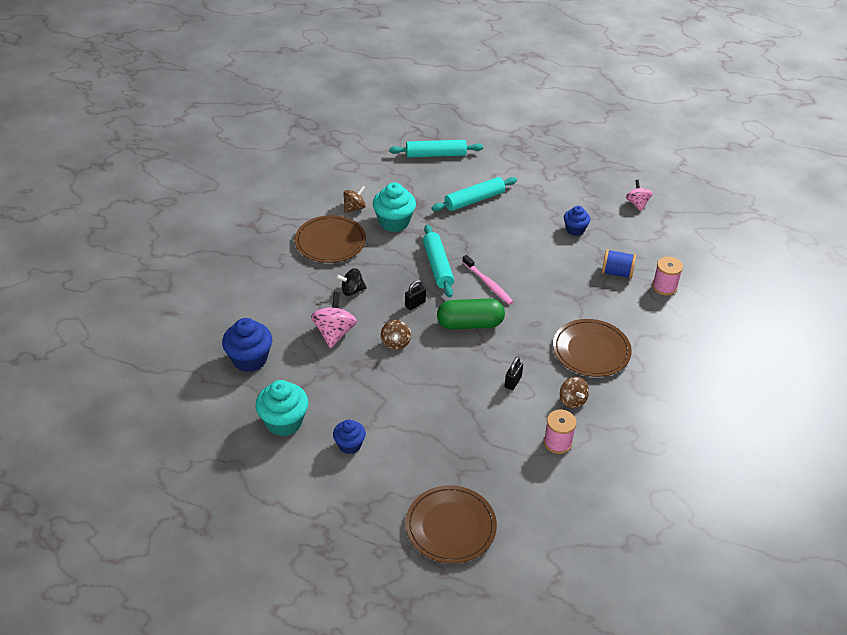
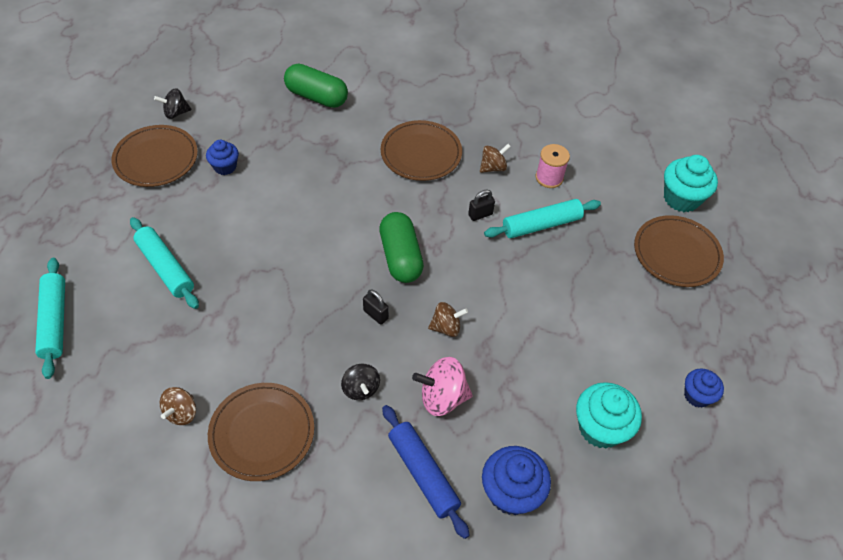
camera: 100 degrees left, 10 degrees up
(278, 315) = (423, 473): none -> blue rolling pin
(349, 445) = (611, 353): blue cupcake -> blue cupcake (697, 395)
(354, 208) = (181, 413): brown spinning top -> brown spinning top turned 105 degrees counterclockwise
(394, 222) = (214, 357): turquoise cupcake -> turquoise cupcake (681, 198)
(437, 266) = (303, 297): turquoise rolling pin -> turquoise rolling pin (541, 225)
(488, 284) = (330, 244): pink toothbrush -> none
(513, 382) = (480, 214): black padlock -> black padlock turned 45 degrees counterclockwise
(584, 194) = (156, 159): none -> brown plate
(616, 273) = (298, 132): blue spool -> none
(637, 204) = (176, 113): pink spinning top -> black spinning top
(664, 287) = (316, 97): pink spool -> green capsule

